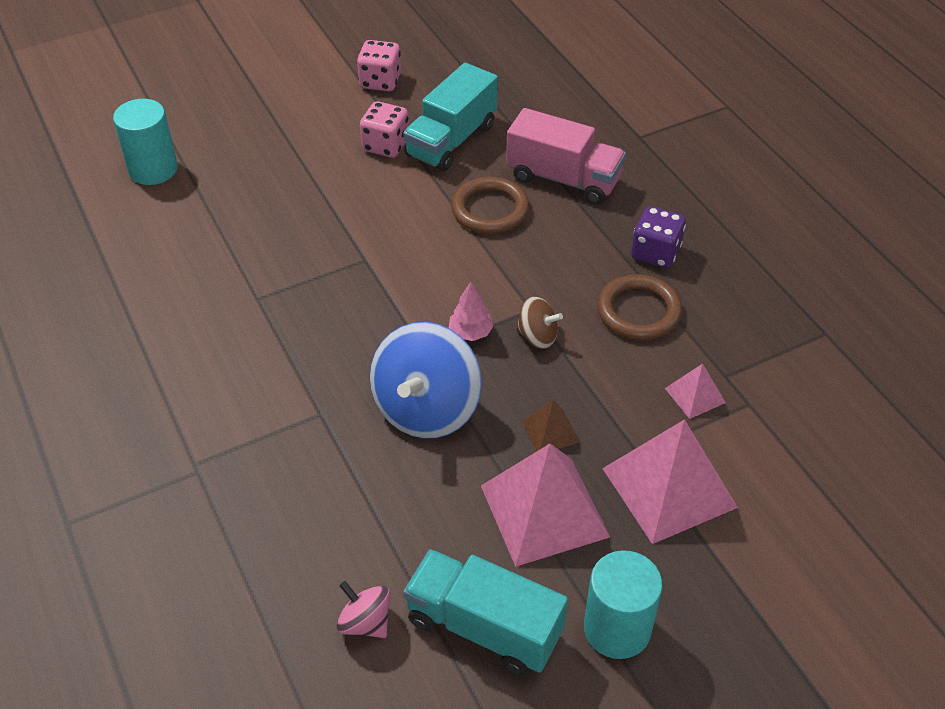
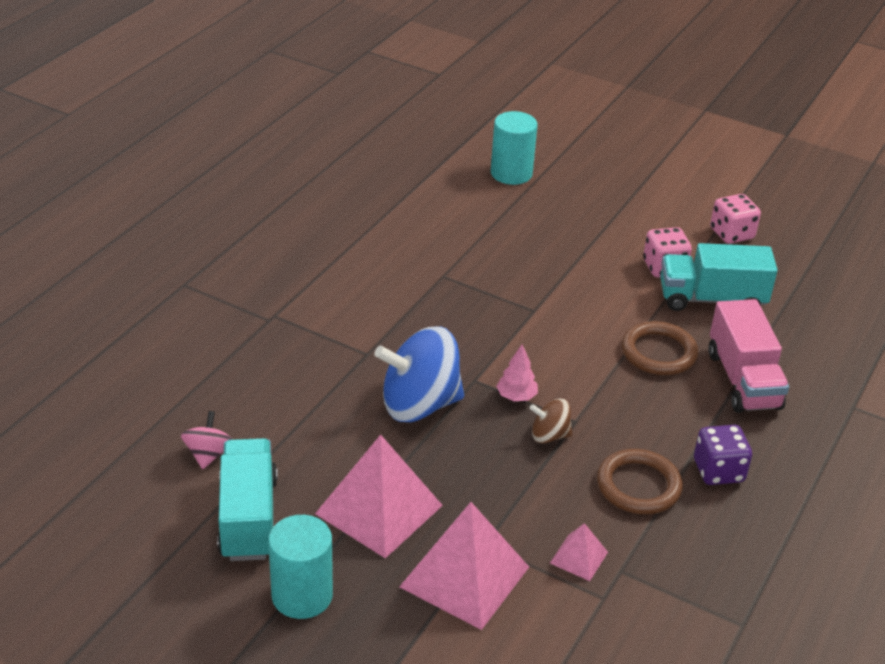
camera: 55 degrees right, 10 degrees down
(537, 336) = (549, 435): brown spinning top -> brown spinning top turned 105 degrees clockwise
(550, 431) = (459, 482): brown pyramid -> none

